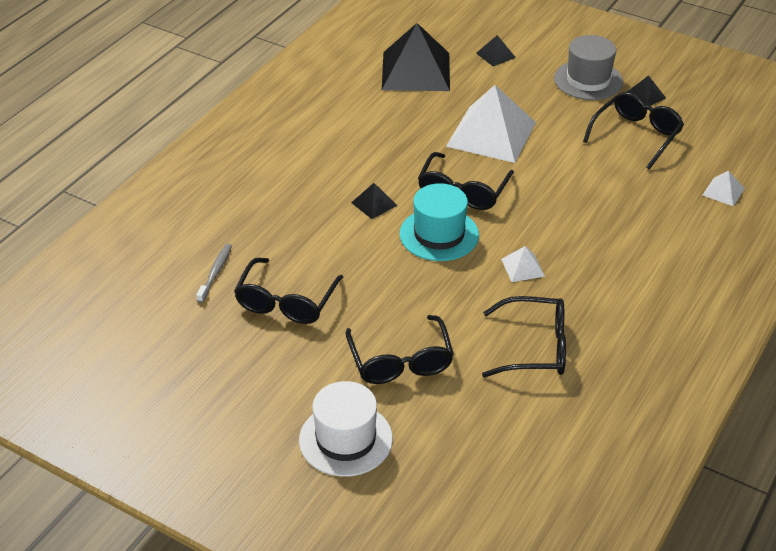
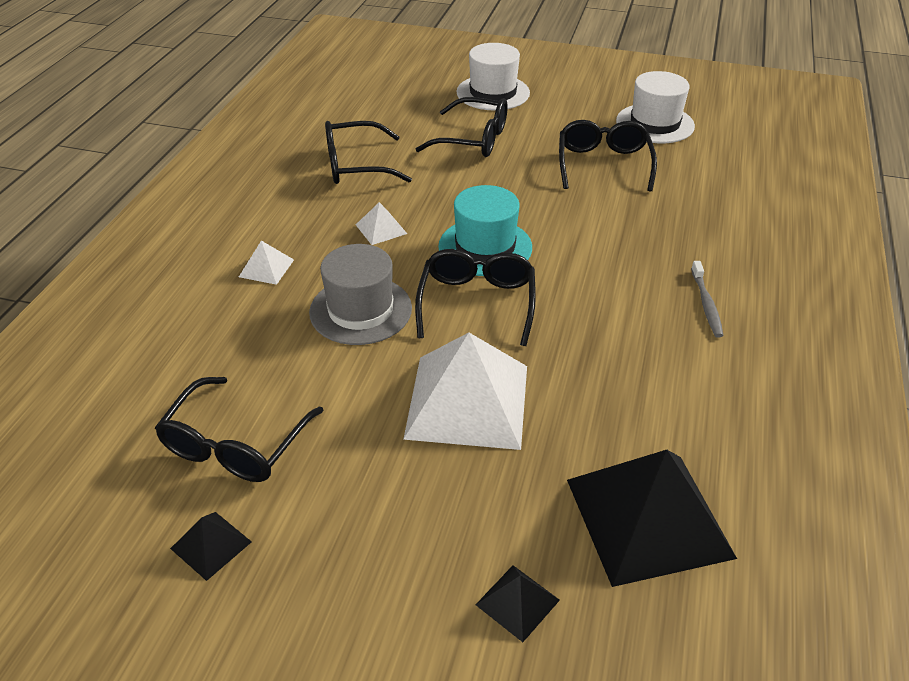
camera: 165 degrees right, 0 degrees up
(194, 347) = (655, 123): none -> white hat
(215, 272) = (690, 176): grey toothbrush -> grey toothbrush (706, 304)
(374, 204) = (578, 268): black pyramid -> none
(400, 361) = (474, 139): black glasses -> black glasses turned 135 degrees clockwise
(588, 80) = (320, 566): grey hat -> grey hat (360, 310)
(723, 191) = (118, 366): white pyramid -> white pyramid (266, 268)

